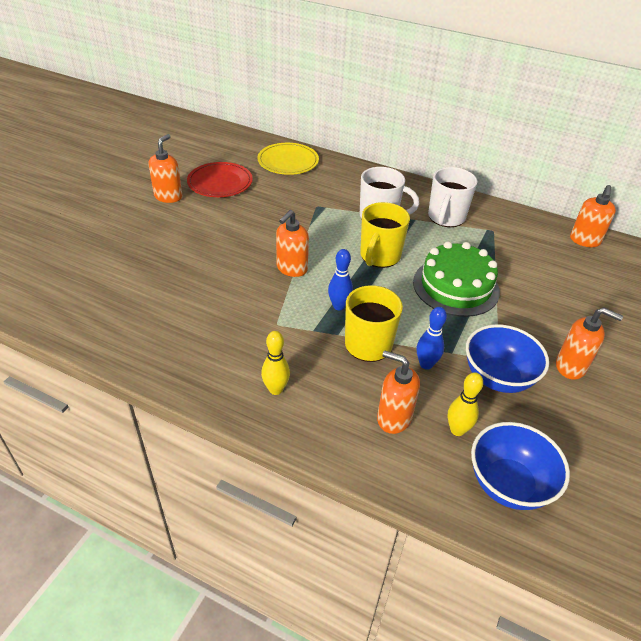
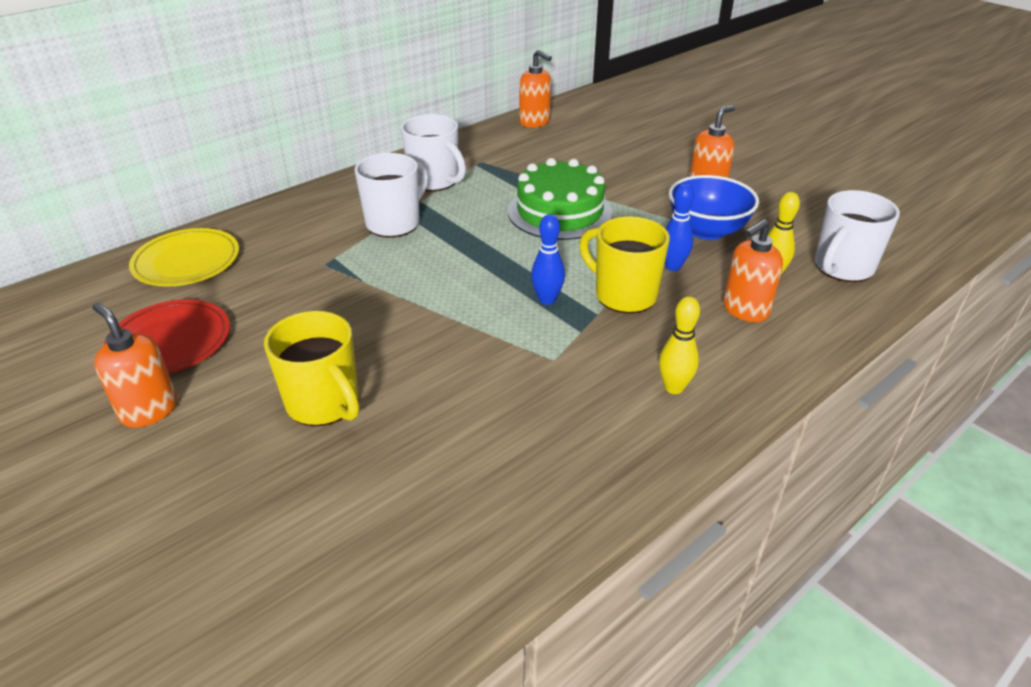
camera: 65 degrees left, 5 degrees down
(291, 268) = (448, 319): orange soap dispenser -> none
(379, 256) = (473, 245): yellow mug -> yellow mug (324, 404)
(508, 484) = (842, 268): blue bowl -> white mug

